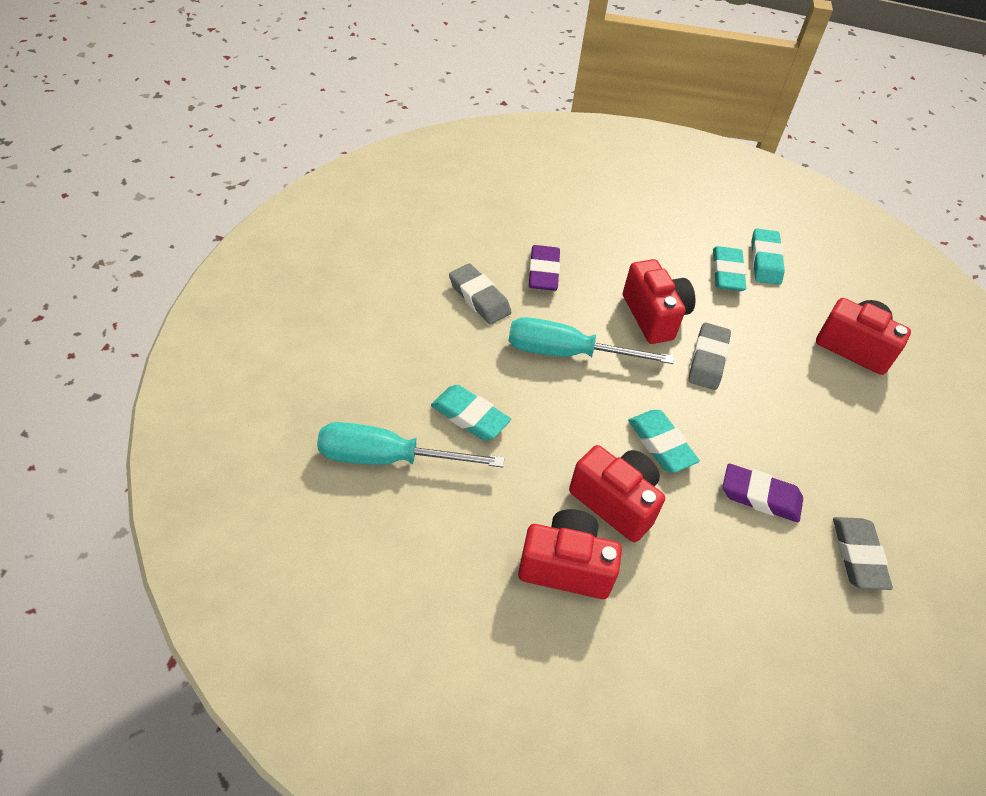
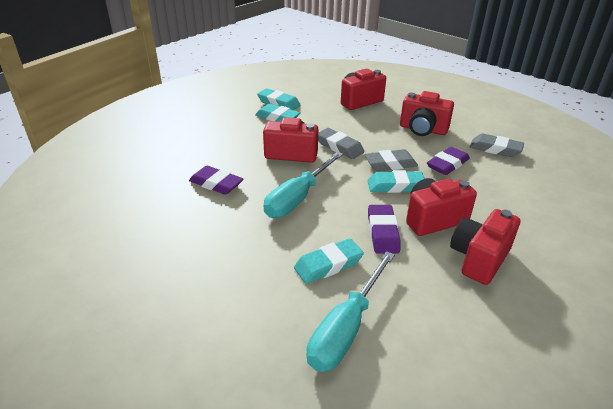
camera: 60 degrees left, 15 degrees down
(479, 298) = (215, 222): grey eraser -> grey eraser (390, 164)
(555, 453) = (382, 232): none -> purple eraser
(837, 446) = (423, 129): none -> red camera

